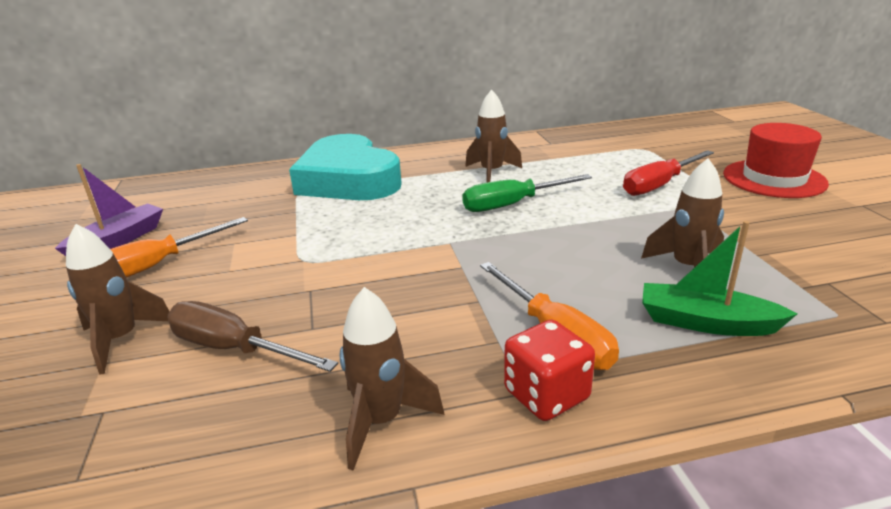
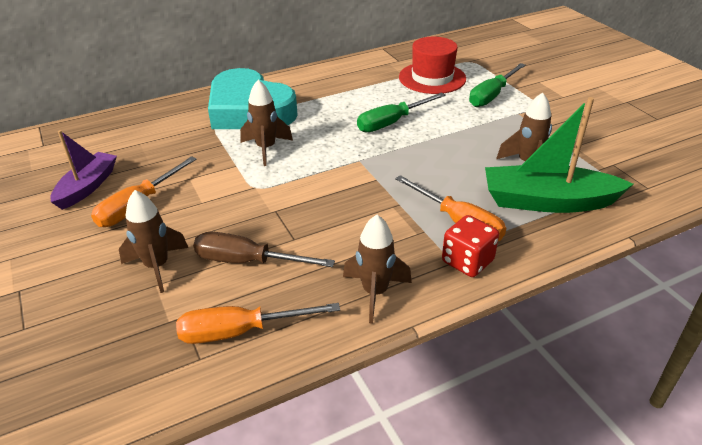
camera: 15 degrees left, 10 degrees up
(158, 448) = (240, 331): none -> orange screwdriver
(491, 173) = (364, 94): brown rocket -> brown rocket (266, 149)
(659, 185) = (492, 95): red screwdriver -> green screwdriver
(705, 322) = (547, 201): green boat -> green boat, size x1.58
(774, 179) = (568, 83): red hat -> red hat (432, 78)

